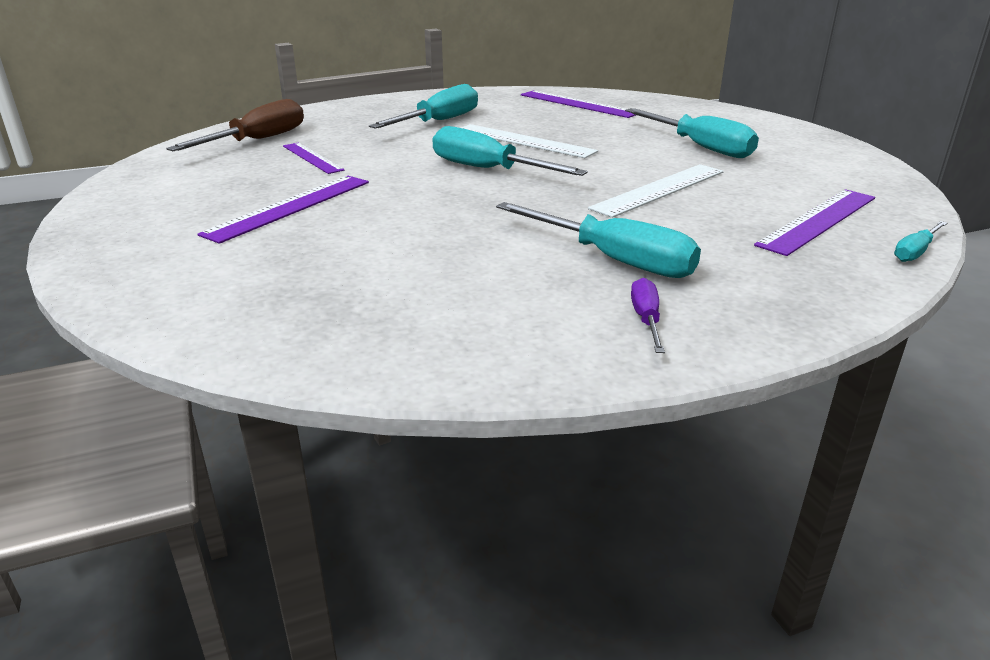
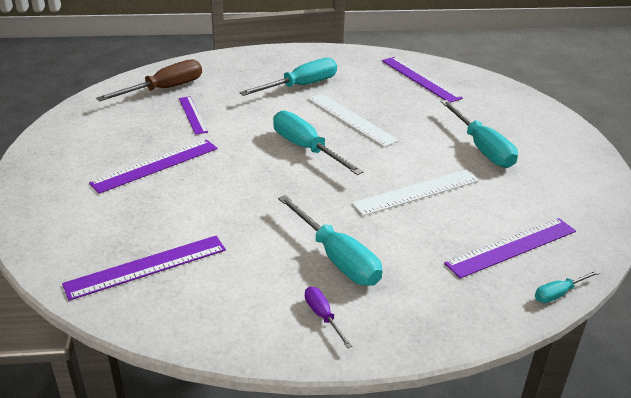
camera: 15 degrees right, 5 degrees up
(343, 308) = (146, 266): none -> purple ruler
(646, 319) = (323, 316): purple screwdriver -> purple screwdriver turned 45 degrees counterclockwise

